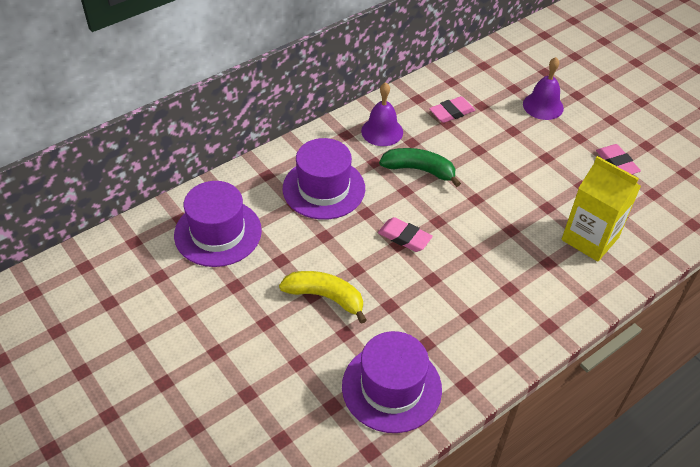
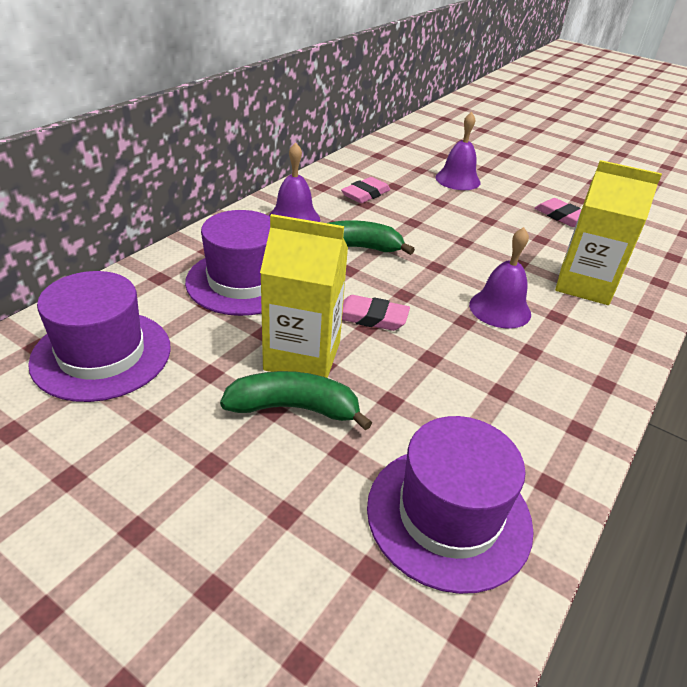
camera: 20 degrees left, 10 degrees down
(325, 297) = (294, 408): yellow banana -> green banana
(344, 259) = (302, 356): none -> yellow carton
(506, 248) = (500, 309): none -> purple bell

